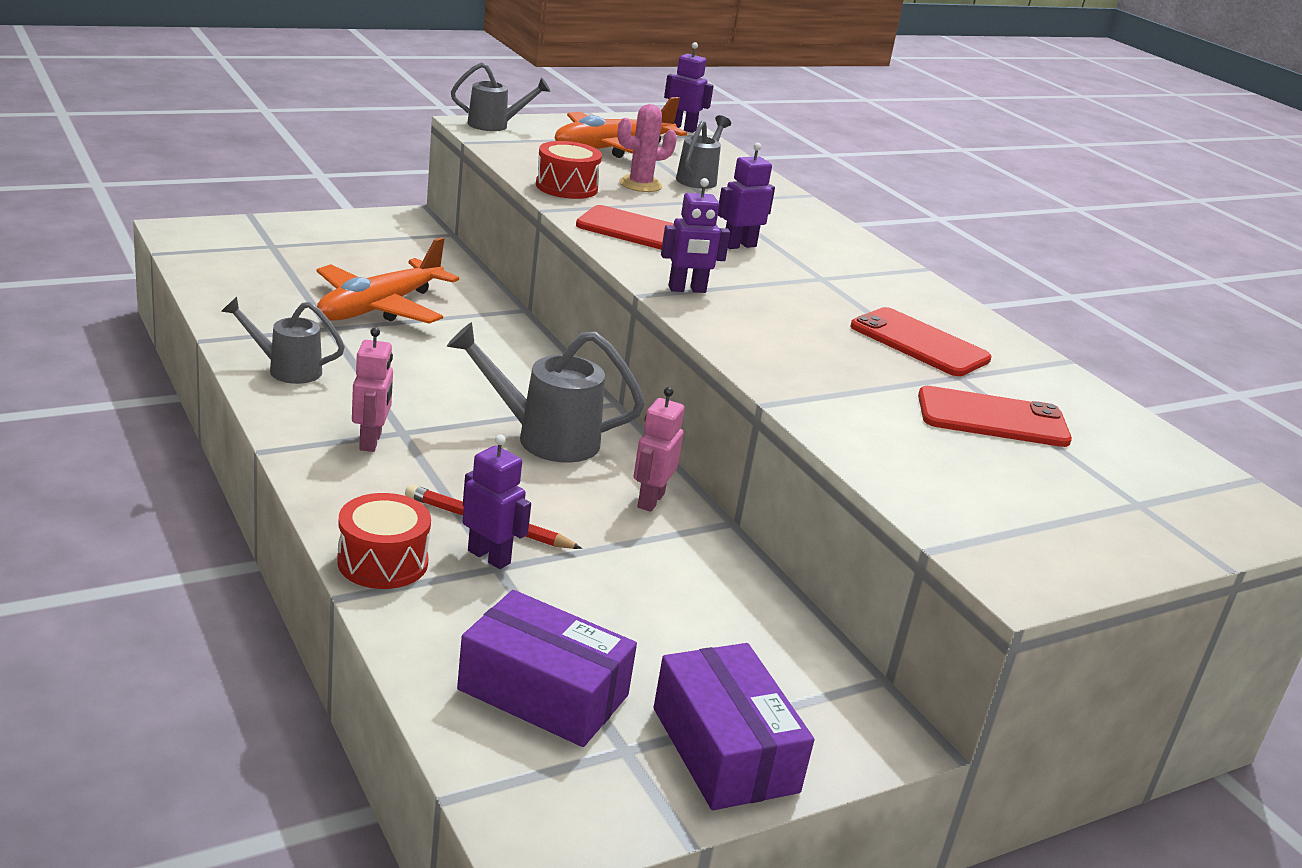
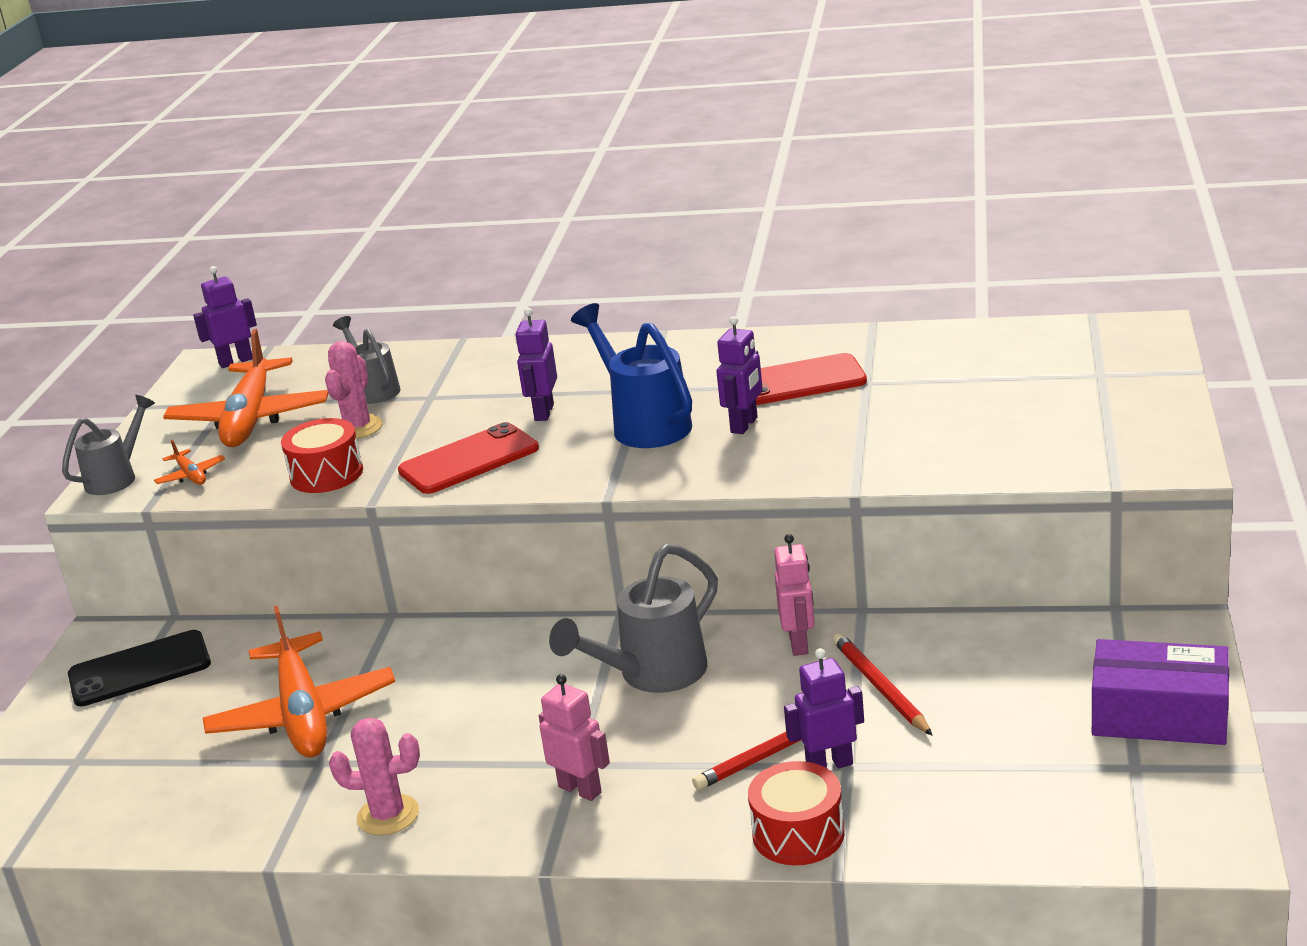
camera: 45 degrees left, 0 degrees up
(286, 369) = (388, 815): grey watering can -> pink cactus
(384, 239) = (139, 669): none -> black phone
(520, 146) = (191, 475): none -> orange plane
(543, 692) = (1041, 789): purple box -> none
(624, 559) = (880, 687): none -> red pencil
(650, 500) = (799, 644): pink robot -> pink robot turned 150 degrees counterclockwise
(687, 290) = (615, 469): purple robot -> purple robot (744, 425)
(769, 288) = (644, 423): none -> blue watering can
(992, 418) = (943, 391): red phone -> none

